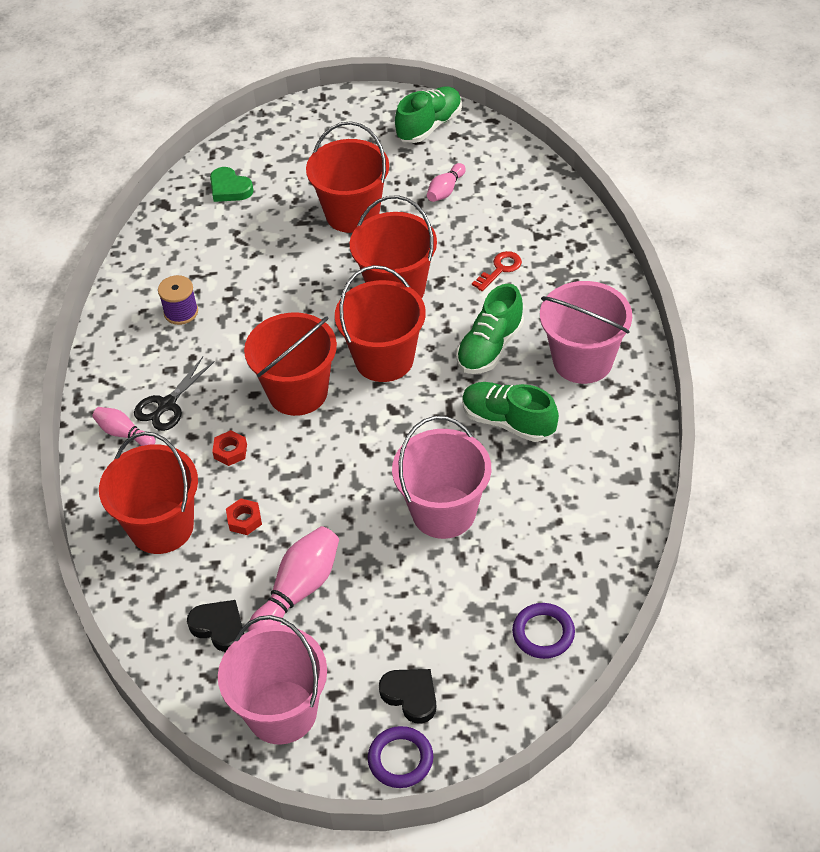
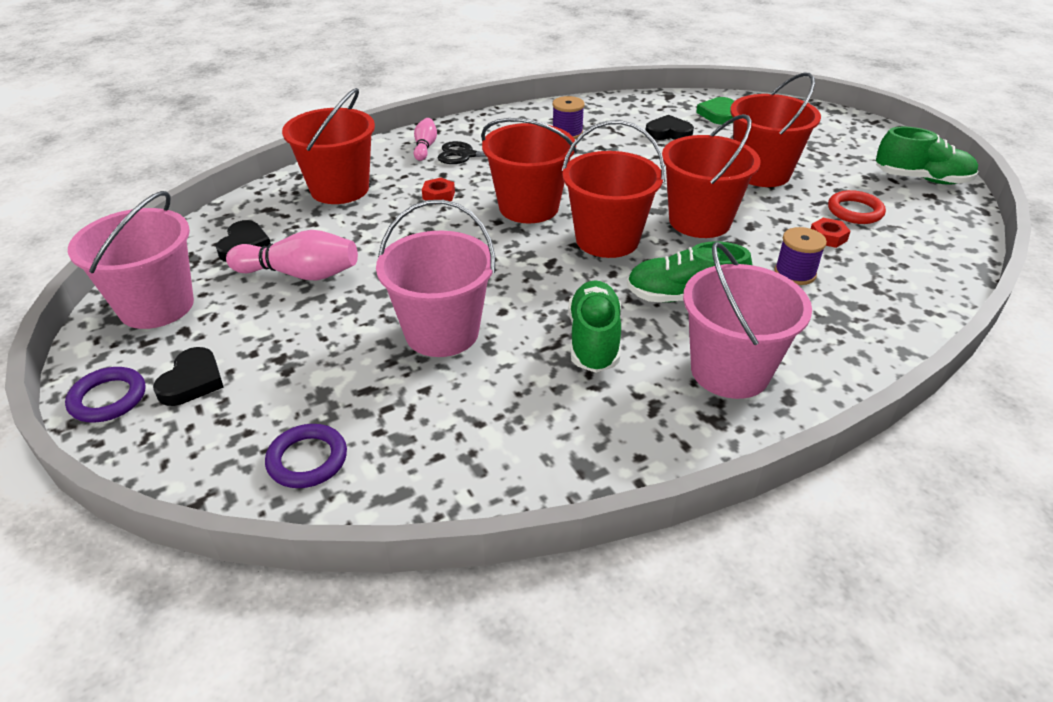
camera: 60 degrees right, 10 degrees down
(237, 239) = (668, 133): none -> black heart
(244, 520) = (368, 223): red nut -> red nut (828, 237)
(446, 190) = (855, 211): pink bowling pin -> red ring
(500, 269) = (795, 273): red key -> purple spool

